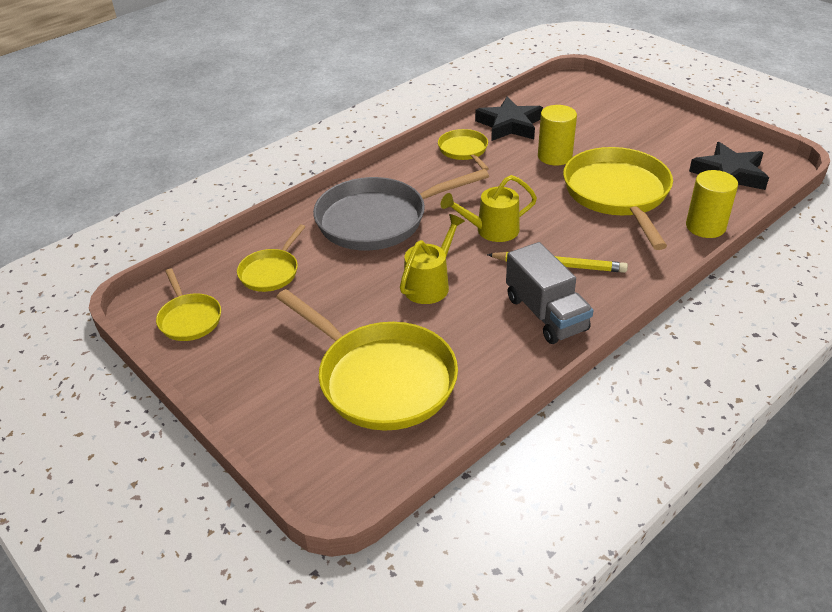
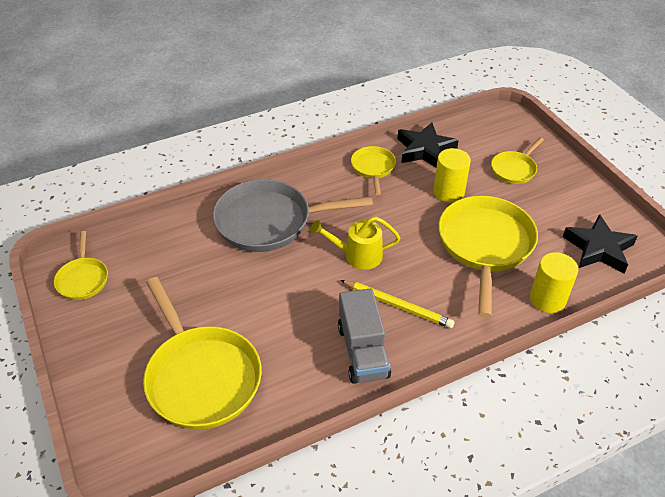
camera: 15 degrees right, 5 degrees up
(271, 272) = (163, 251): yellow pan -> yellow pan (514, 169)
(430, 284) = (282, 296): yellow watering can -> none

